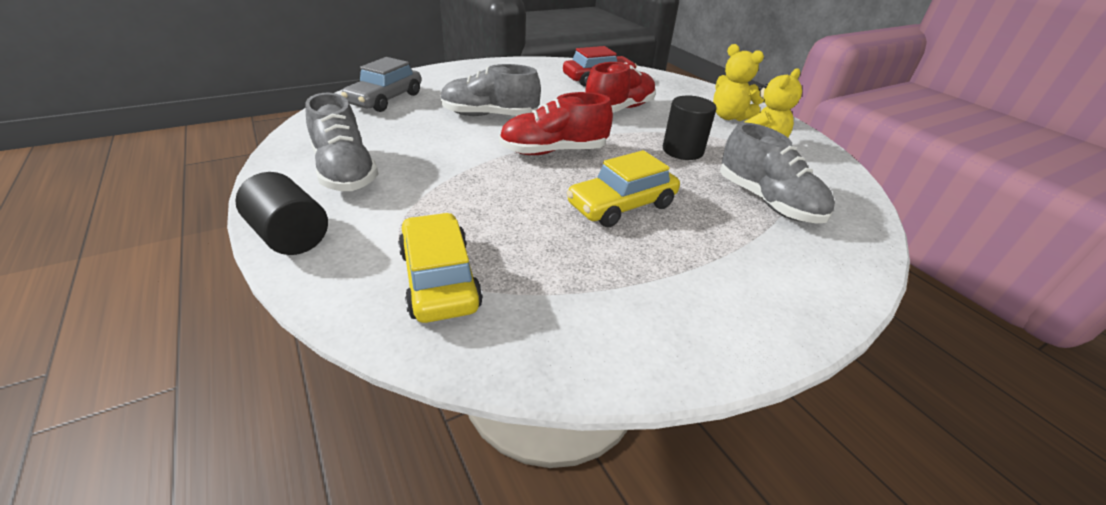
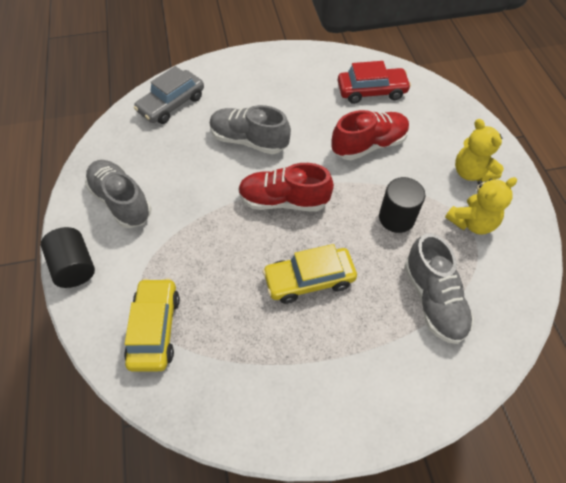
camera: 20 degrees right, 20 degrees up
(345, 172) = (121, 201): grey shoe -> grey shoe turned 150 degrees clockwise

